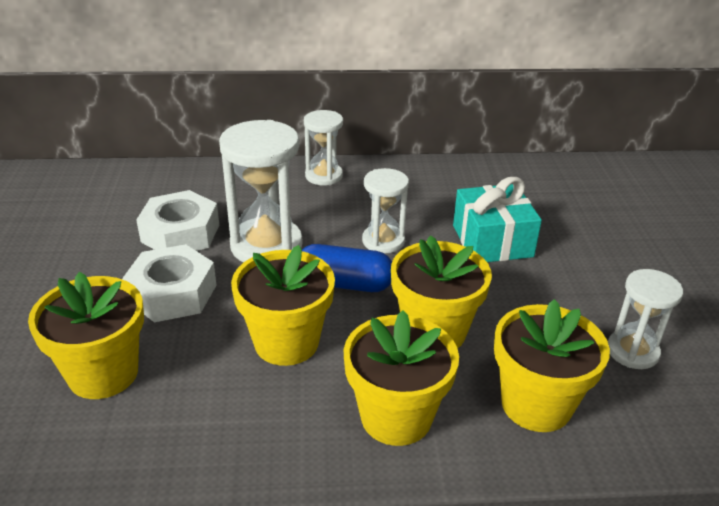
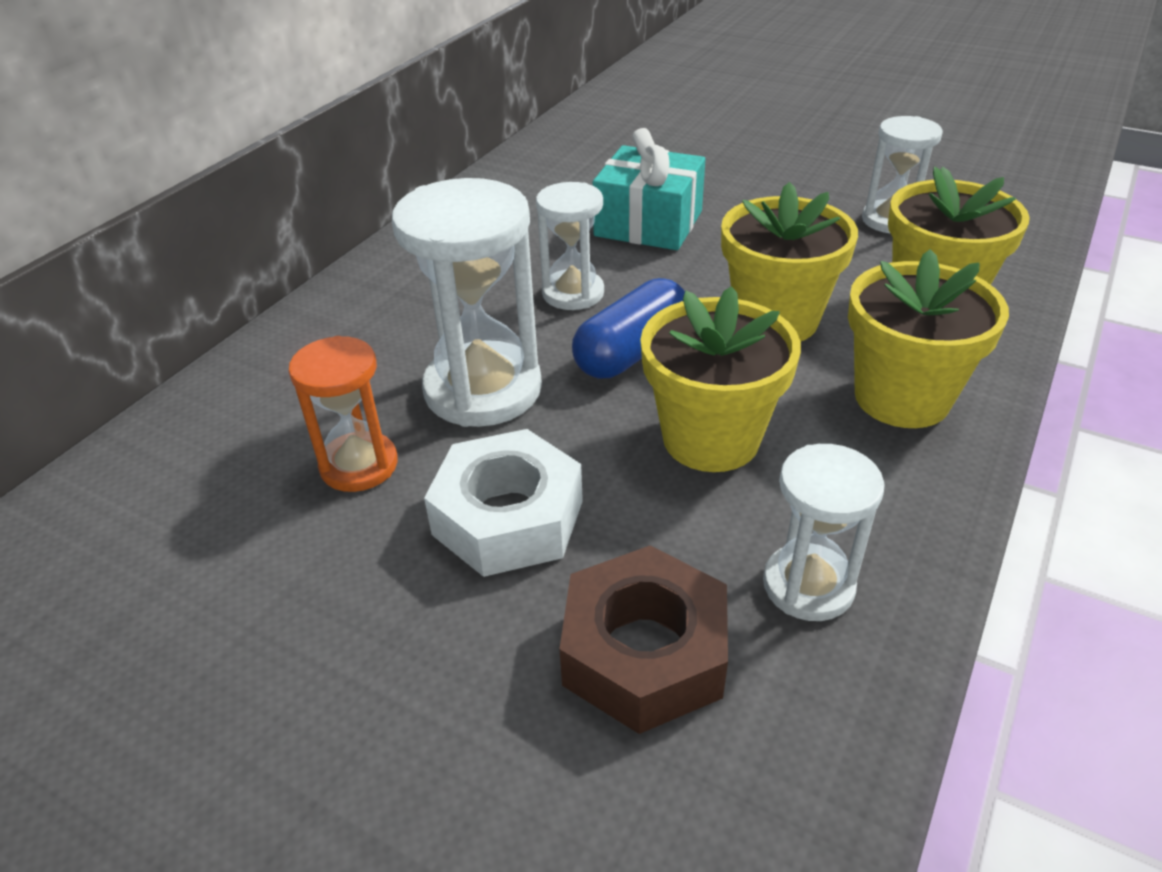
camera: 55 degrees left, 5 degrees up
(103, 373) = (644, 652): yellow flower pot -> brown nut
(180, 233) = (359, 465): white nut -> orange hourglass
(324, 176) = (374, 287): white hourglass -> white hourglass (808, 585)

